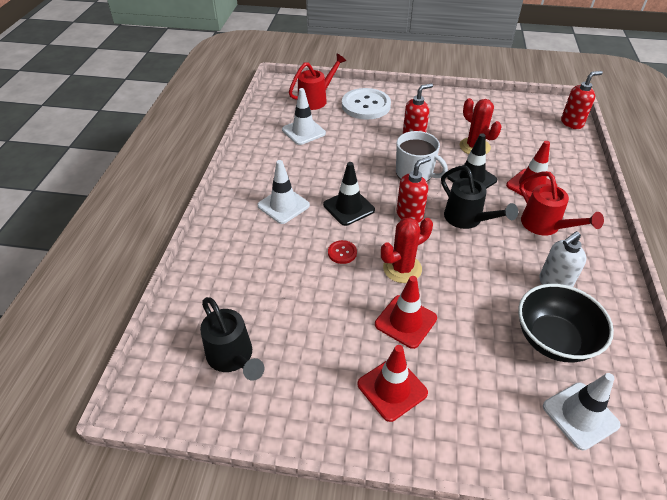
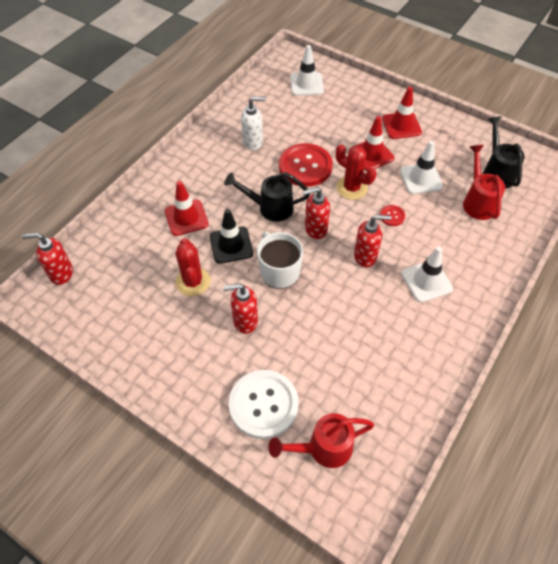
camera: 155 degrees left, 10 degrees up
(303, 131) = (367, 384): white traffic cone -> white traffic cone (421, 179)
(348, 207) = (365, 256): black traffic cone -> red soap dispenser
(402, 268) = (352, 188): red cactus -> red cactus turned 45 degrees clockwise
(467, 219) = (270, 208): black watering can -> black watering can turned 75 degrees counterclockwise
(470, 275) = (305, 166): none -> red button
(545, 226) = (214, 180): red watering can -> red watering can (478, 202)
(553, 339) = (286, 116): black bowl -> none

